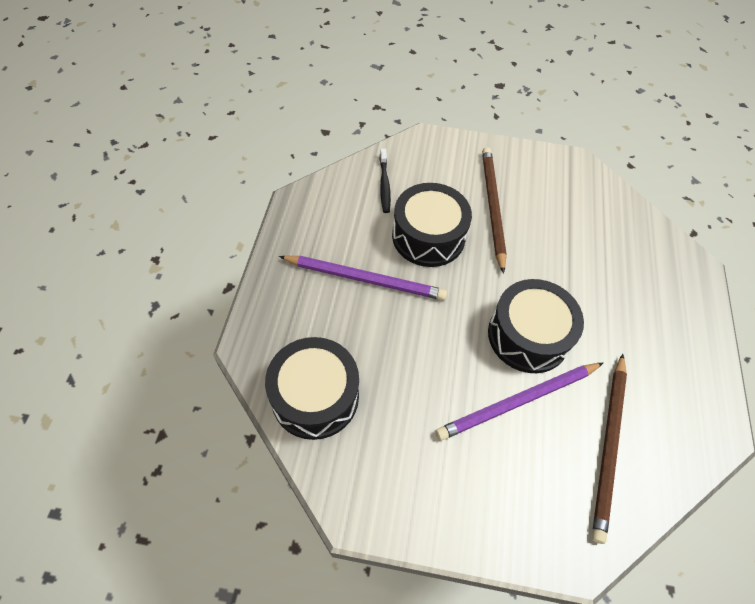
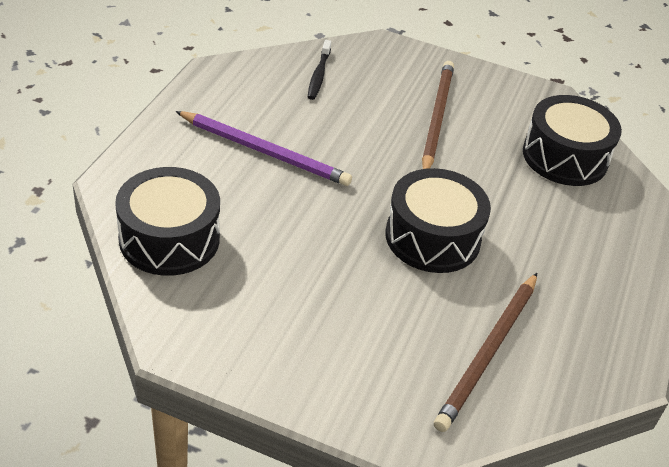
camera: 10 degrees right, 15 degrees down
(428, 236) = (351, 129): black drum -> black drum (565, 157)
(518, 402) = (397, 292): purple pencil -> none

